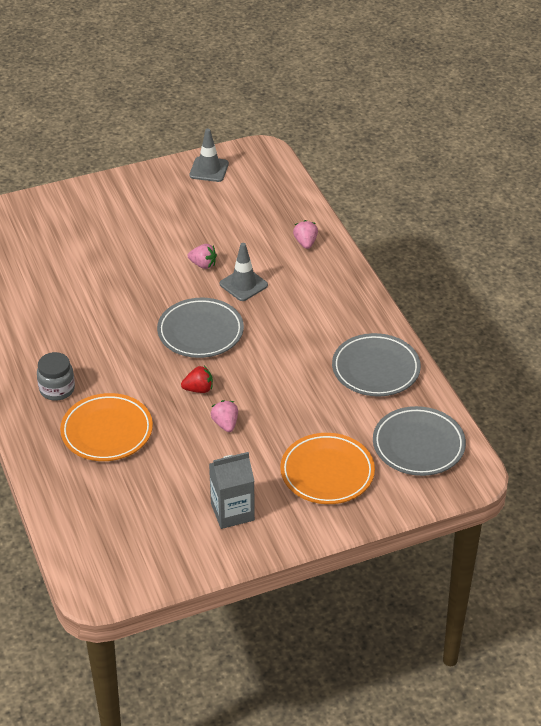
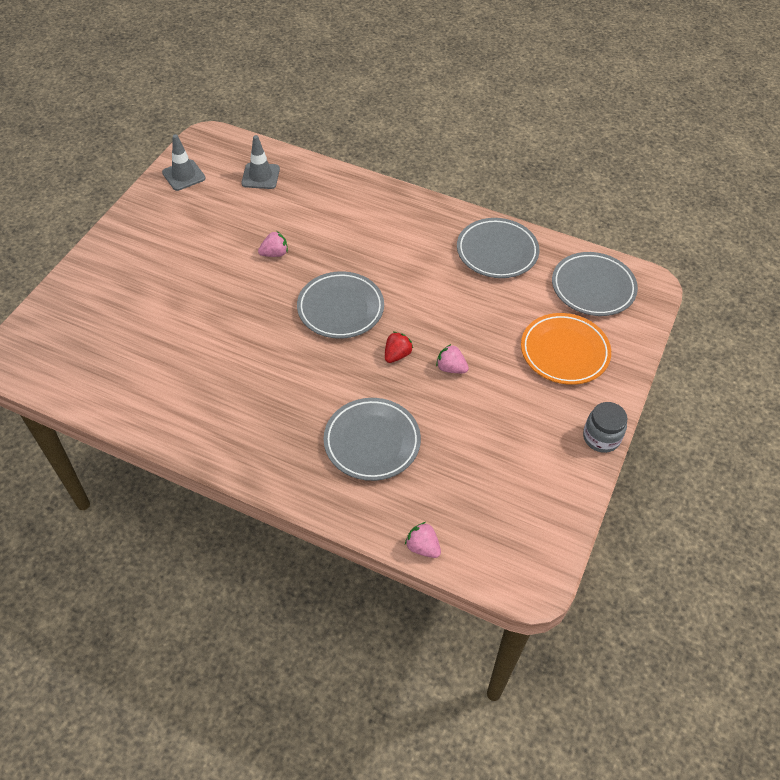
camera: 45 degrees left, 10 degrees up
(57, 389) = (287, 437): grey jar -> grey jar (601, 438)
(107, 431) = (372, 442): orange plate -> grey plate
(232, 512) = (543, 433): grey carton -> none
(243, 284) = (325, 250): grey traffic cone -> grey traffic cone (260, 176)
(305, 243) = (330, 189): pink strawberry -> pink strawberry (422, 547)

